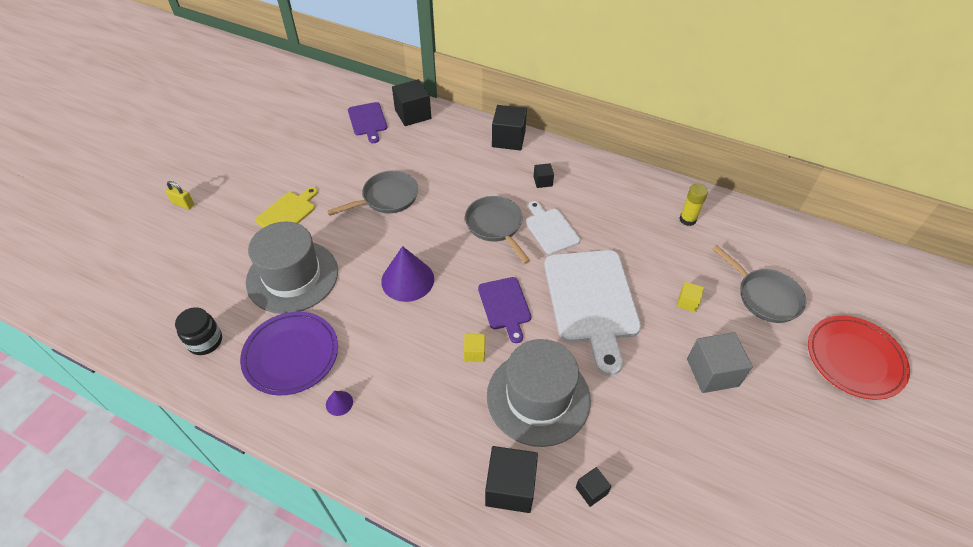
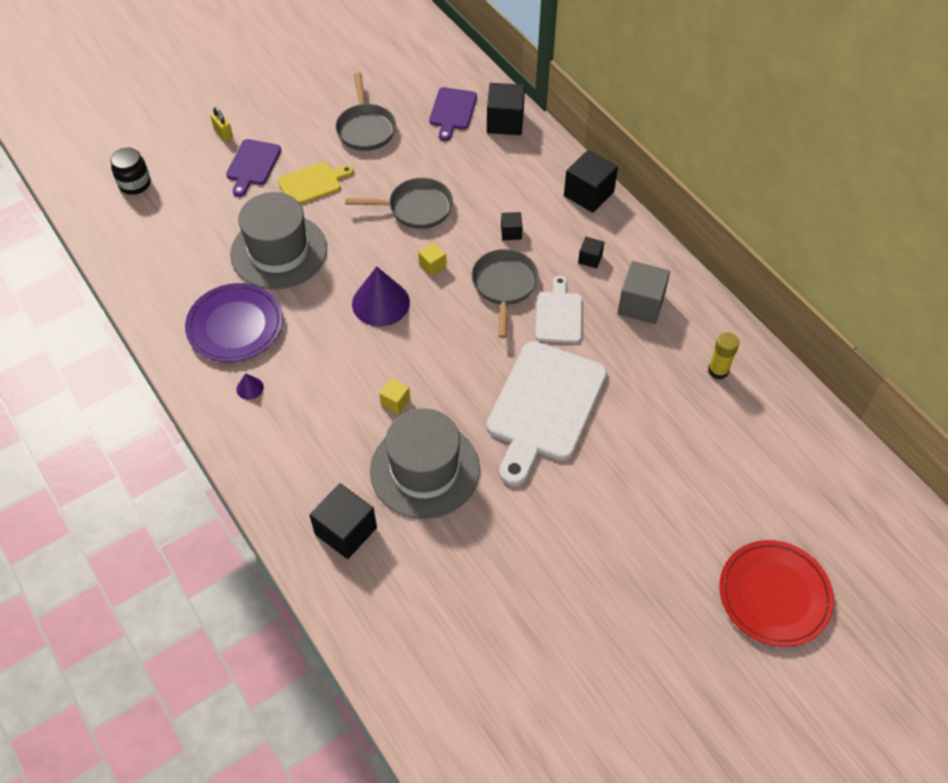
camera: 30 degrees right, 5 degrees up
(205, 341) = (172, 279): black jar -> black jar (135, 184)
(505, 306) = (455, 371): purple cutting board -> purple cutting board (253, 165)
(591, 490) = (413, 570): black cube -> black cube (511, 232)
(687, 302) = (643, 455): yellow cube -> yellow cube (432, 265)
(712, 372) = (610, 532): grey cube -> grey cube (641, 304)
(765, 296) = (733, 489): grey pan -> grey pan (365, 128)

